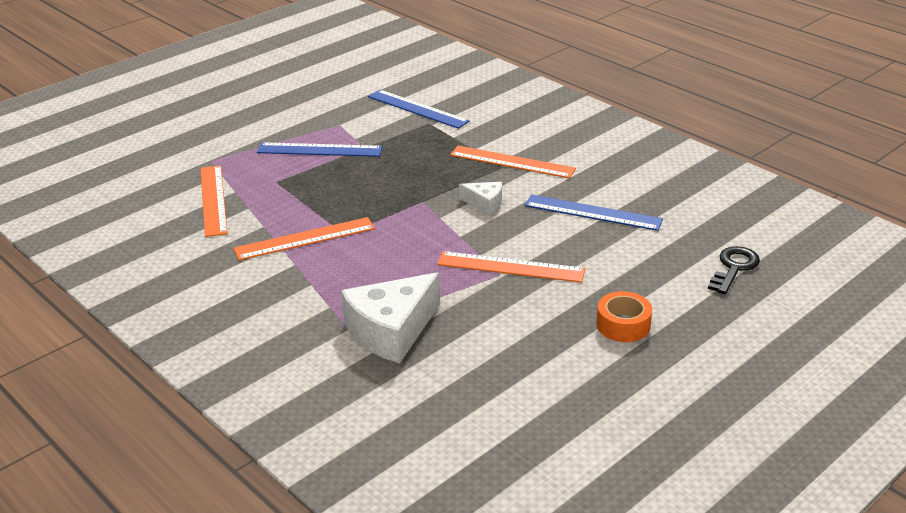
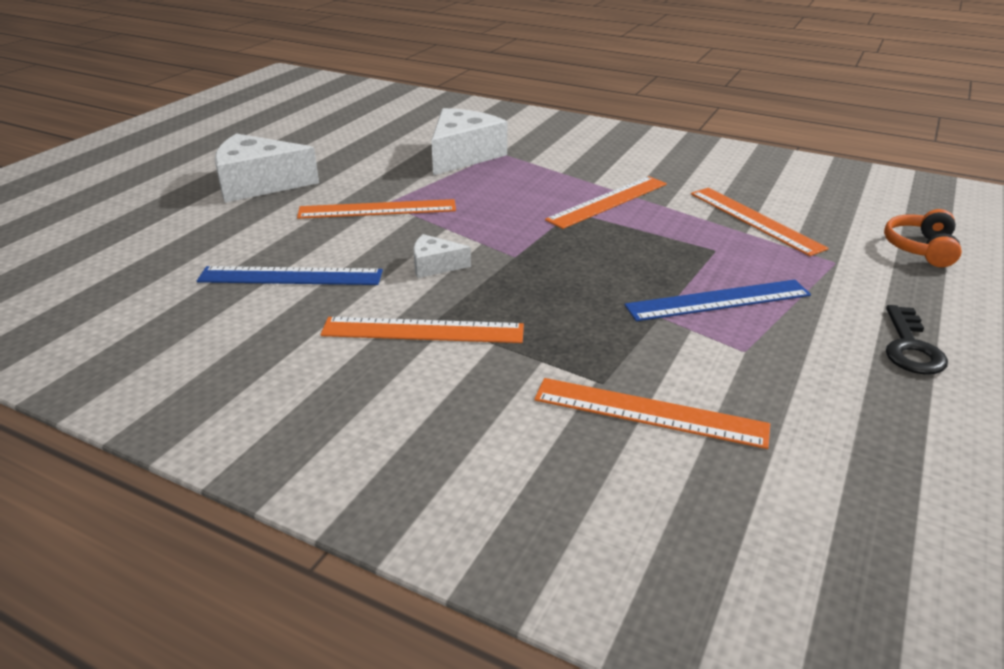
camera: 160 degrees right, 0 degrees up
(140, 159) = (920, 249): none -> orange headphones
(417, 109) = (649, 412): blue ruler -> orange ruler
(623, 325) = (258, 184): orange tape -> white cheese
(734, 268) = (125, 243): black key -> black key (910, 347)

